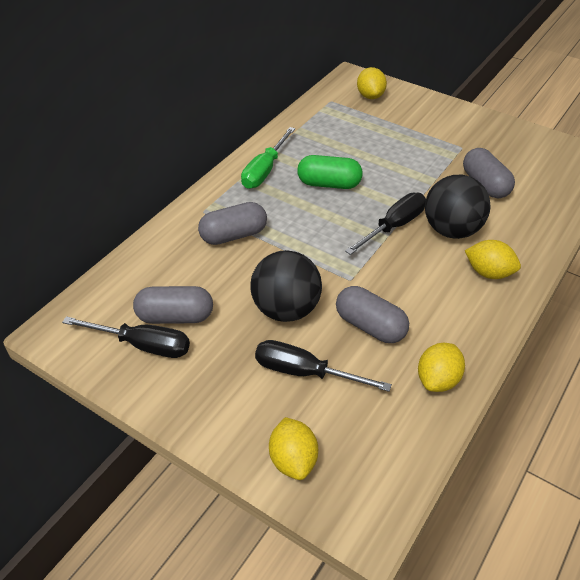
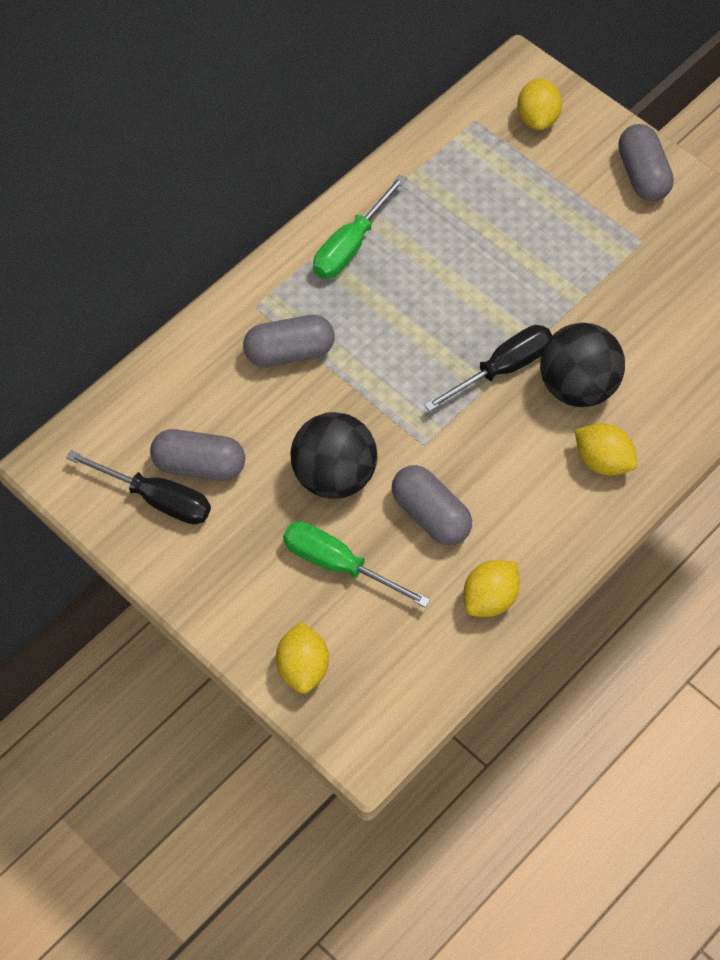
camera: 10 degrees right, 15 degrees up
(305, 372) = (338, 565): black screwdriver -> green screwdriver
(329, 184) = (434, 283): green capsule -> none
(485, 184) = (650, 315): grey capsule -> grey capsule (642, 175)

